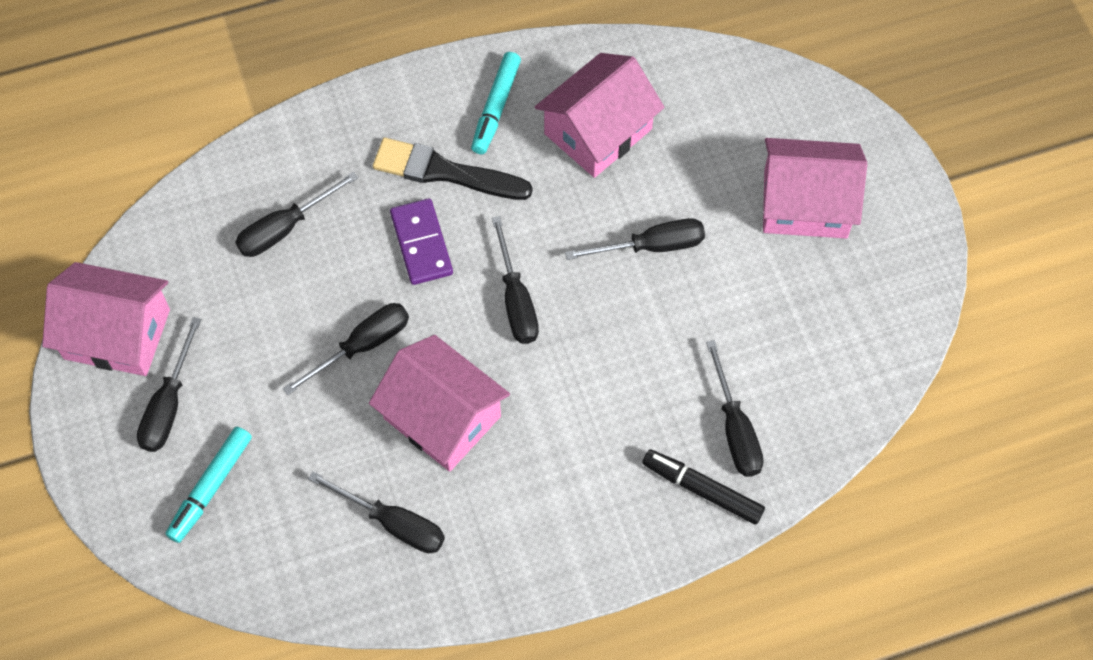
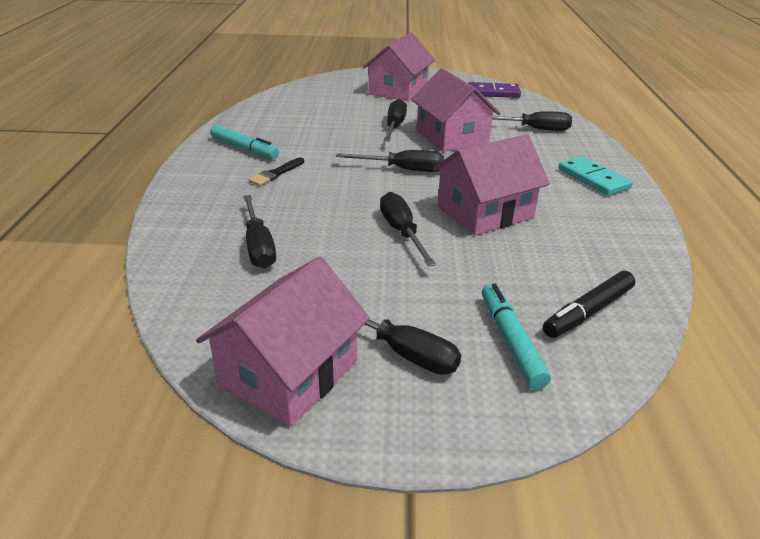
camera: 70 degrees left, 30 degrees down
(211, 487) = (510, 341): turquoise marker -> turquoise marker turned 150 degrees counterclockwise
(393, 523) = (574, 249): black screwdriver -> none
(421, 243) = (328, 192): purple domino -> purple domino (493, 93)
(445, 172) = (276, 173): black brush -> black brush, size x0.54
(589, 527) = (593, 179): none -> turquoise domino
(598, 131) = (298, 125): pink house -> pink house (451, 137)
(702, 490) = (573, 144): black marker -> black marker (588, 312)

